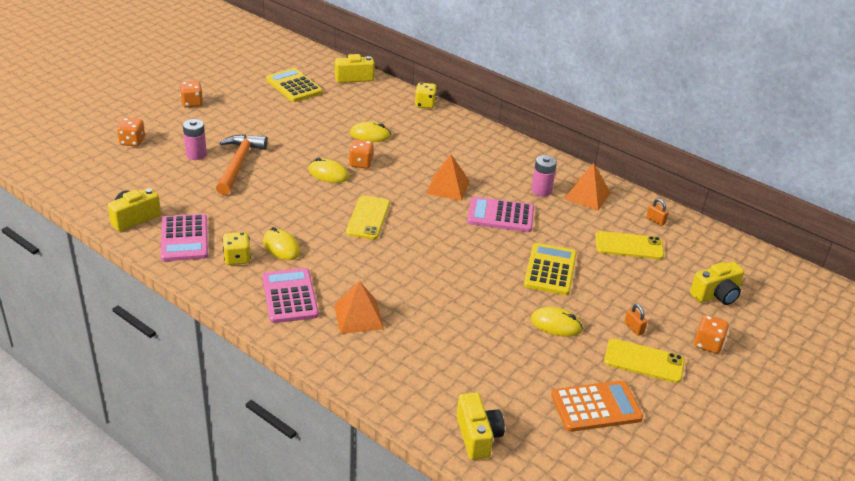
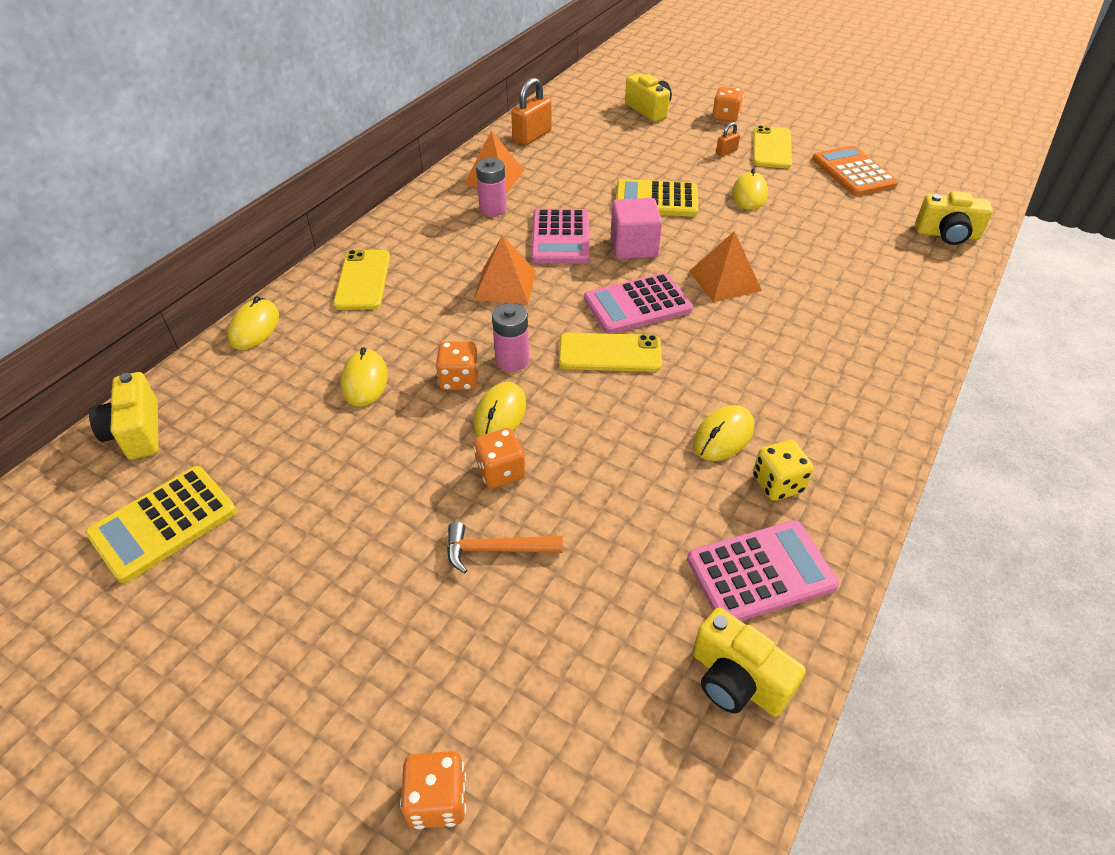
camera: 95 degrees left, 10 degrees up
(192, 103) = (235, 715): orange dice -> orange dice (500, 472)
(196, 154) = (474, 635): pink battery -> pink battery (512, 360)
(238, 164) = (496, 550): orange hammer -> orange hammer, size x0.59
(289, 296) = (829, 406): pink calculator -> pink calculator (637, 305)
(358, 316) = (828, 335): orange pyramid -> orange pyramid (724, 280)
(425, 104) = (254, 327): yellow dice -> yellow mouse
(477, 436) = (947, 235): yellow camera -> yellow camera turned 150 degrees counterclockwise
(484, 247) = (634, 247): none -> pink cube
(629, 246) = (587, 152): yellow phone -> yellow phone (363, 280)
(655, 220) = (532, 136): orange padlock -> orange padlock, size x1.92

